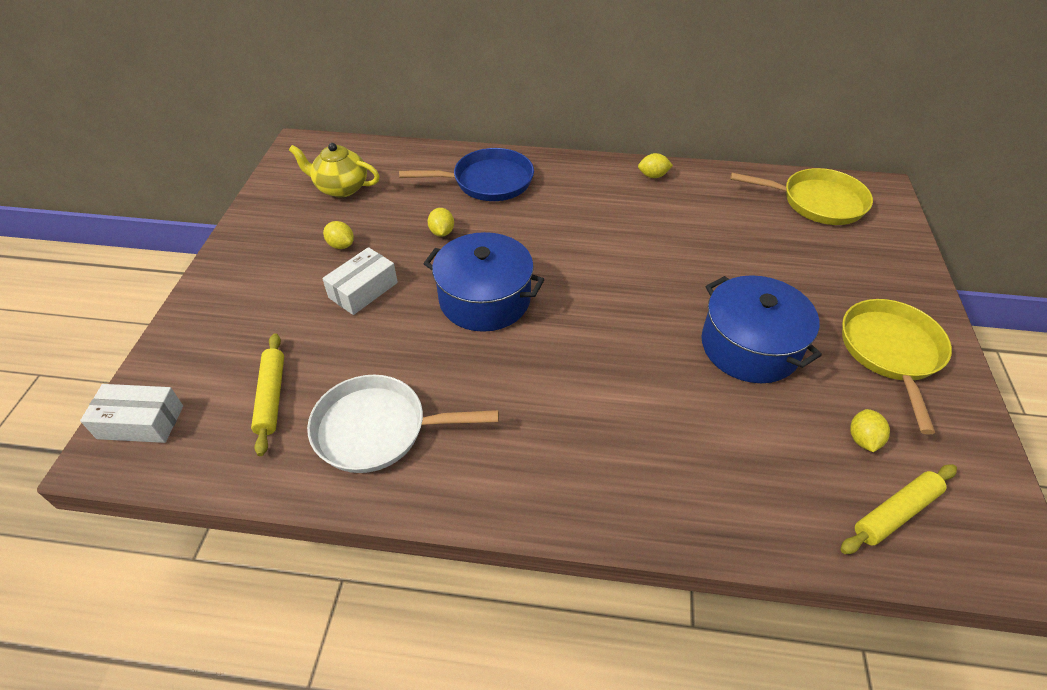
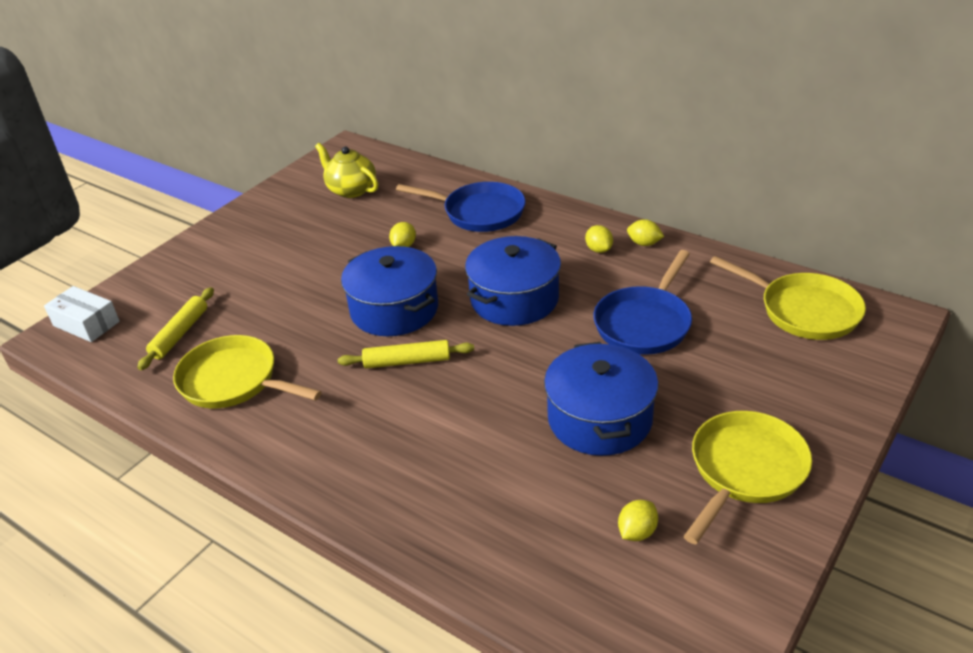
camera: 30 degrees right, 10 degrees down
(341, 245) = (315, 236): yellow lemon -> yellow lemon (598, 249)
(363, 290) = (304, 275): white box -> none
(378, 429) = (234, 381): white pan -> yellow pan
(588, 256) = (514, 299): none -> blue pot
(712, 247) = (644, 323): none -> blue pan
(895, 513) = (609, 601): yellow rolling pin -> yellow rolling pin (407, 361)

